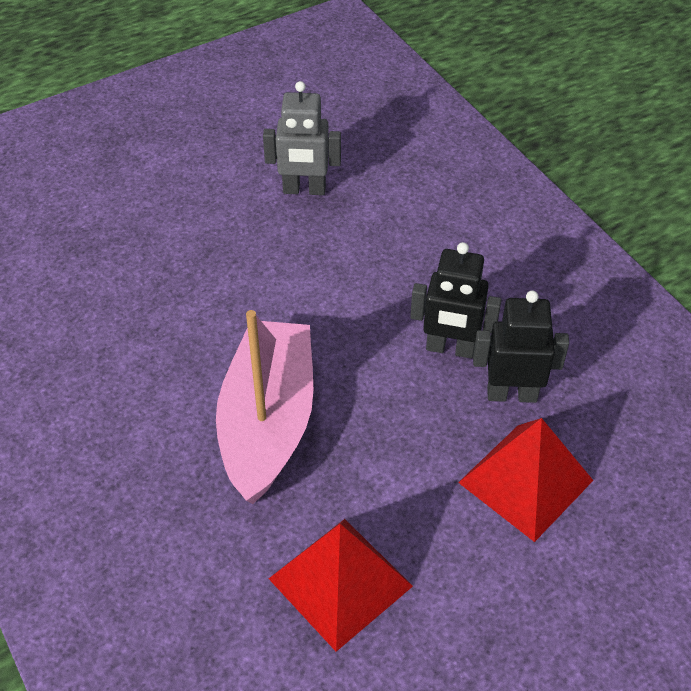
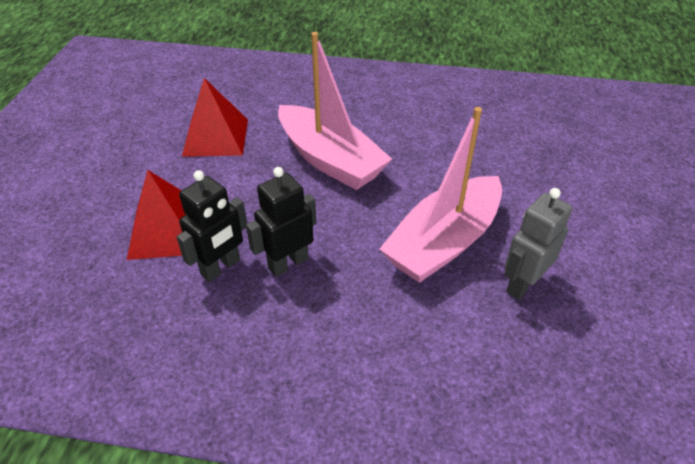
camera: 130 degrees right, 5 degrees down
(305, 259) = (443, 242): none -> pink boat

